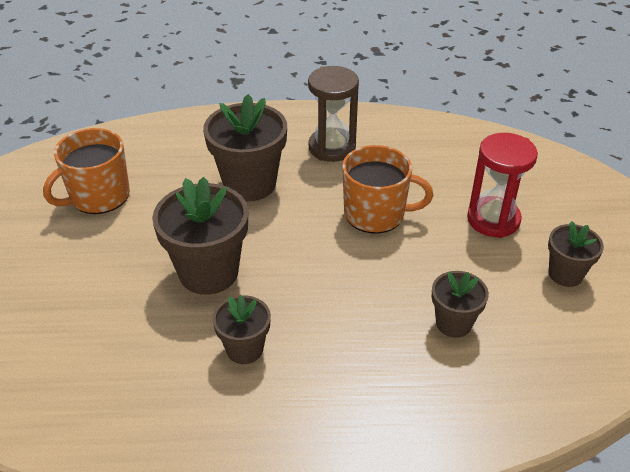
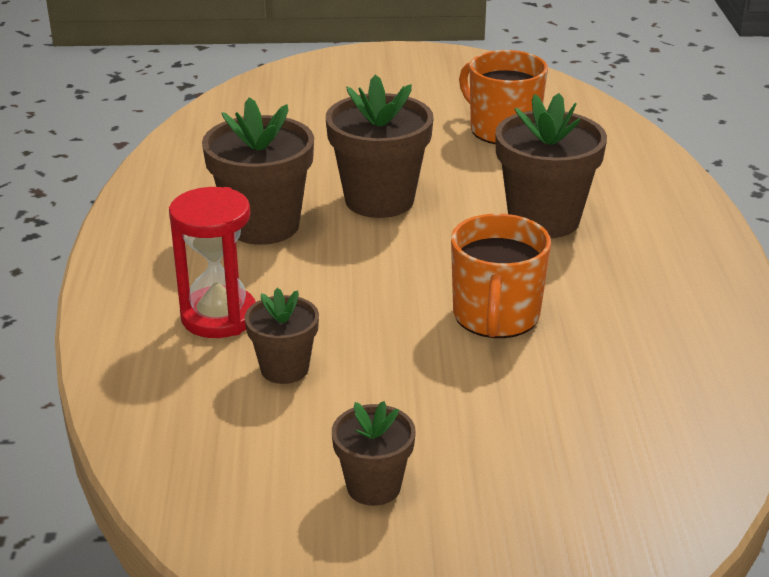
camera: 90 degrees right, 10 degrees down
(244, 349) = (263, 226): brown flower pot -> brown flower pot, size x1.76
(332, 147) = (644, 282): brown hourglass -> none
(493, 220) = (496, 425): red hourglass -> red hourglass (219, 317)

